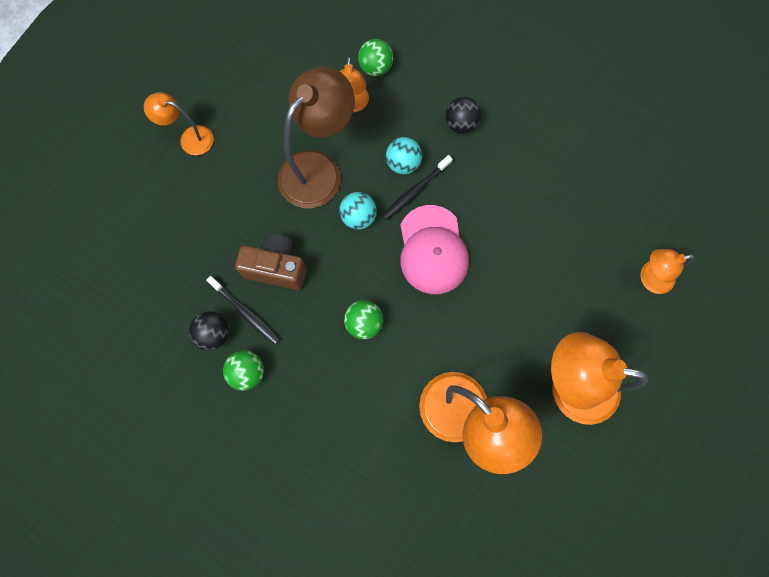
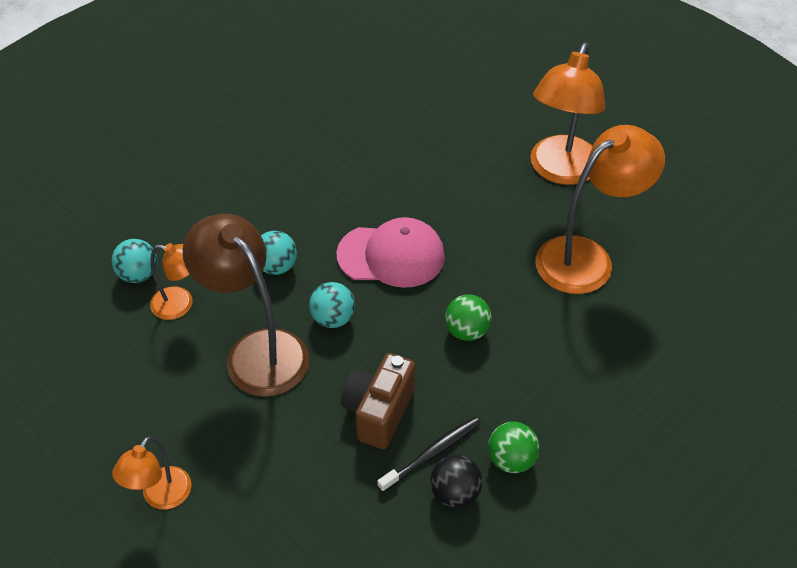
camera: 80 degrees left, 25 degrees down
(375, 68) = (138, 274): green ball -> turquoise ball
(415, 191) = (315, 260): black toothbrush -> none
(461, 124) = (244, 208): black ball -> none
(649, 278) = (459, 96): orange lamp -> none

